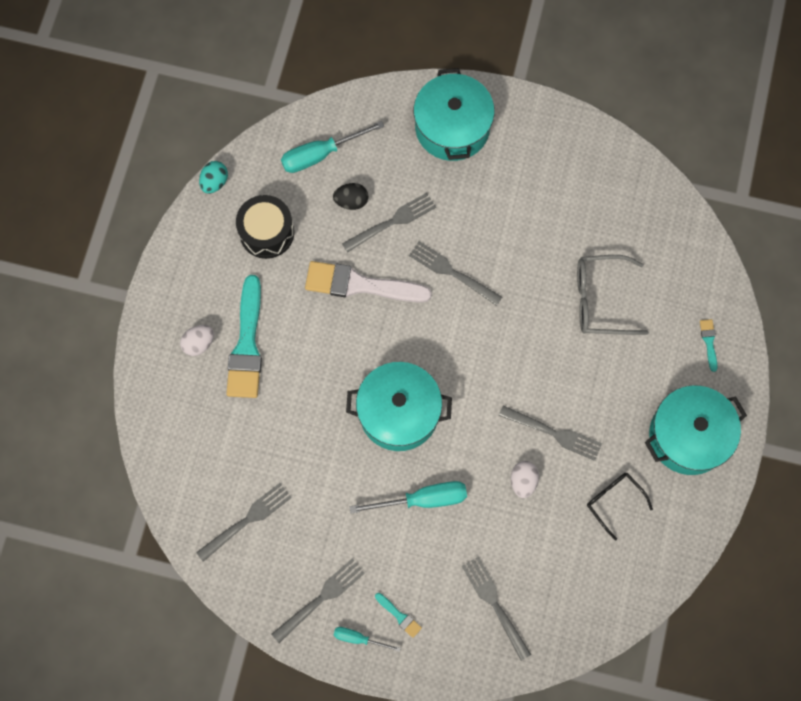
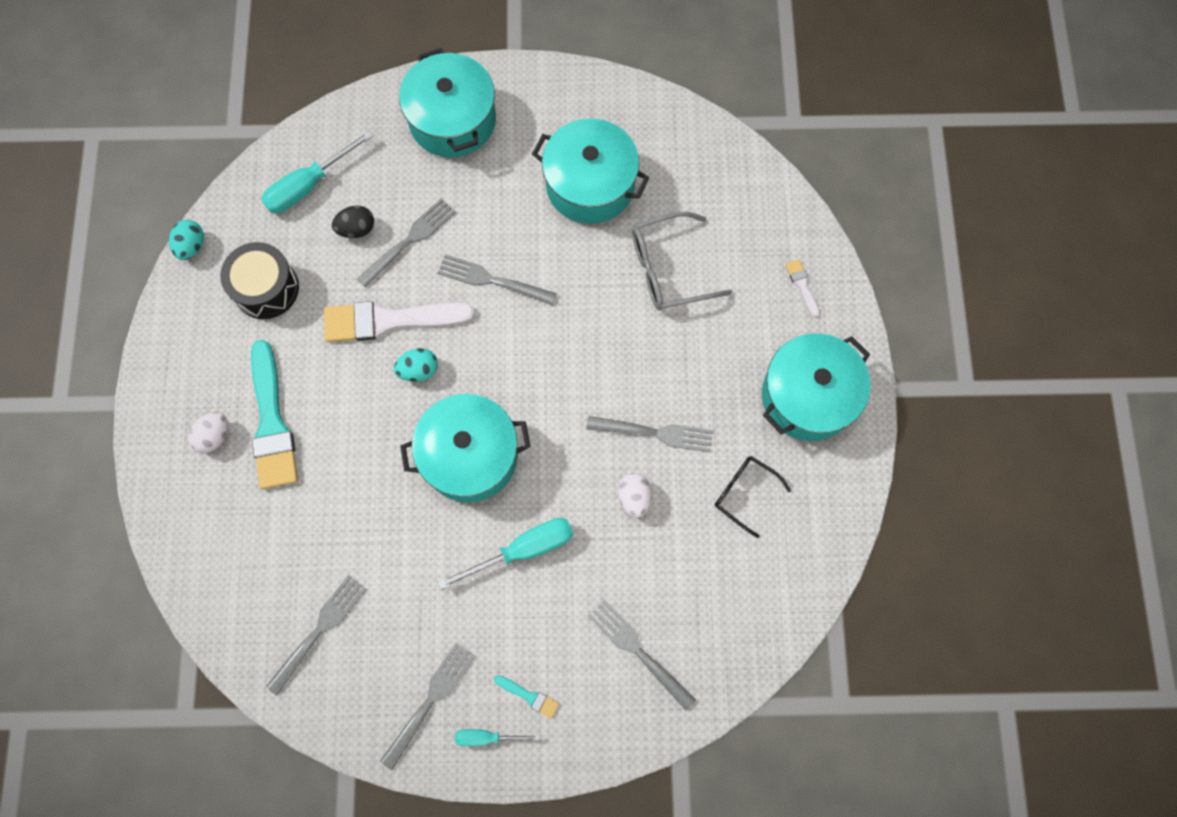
camera: 15 degrees left, 0 degrees up
(374, 332) = (419, 370): none -> turquoise egg
(553, 212) = (590, 185): none -> turquoise pot
(709, 342) = (802, 285): turquoise brush -> white brush

